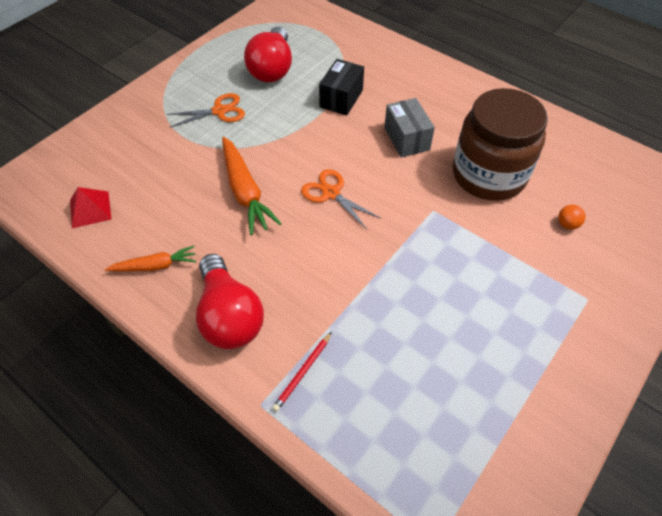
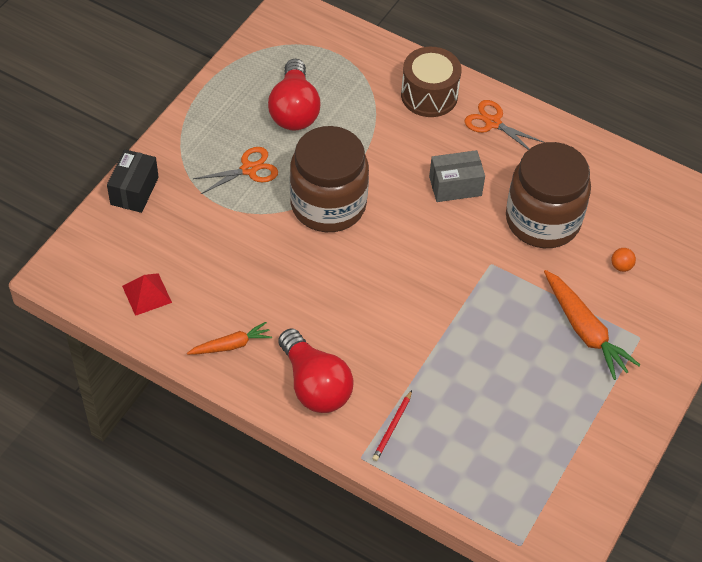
camera: 10 degrees left, 0 degrees up
(245, 192) = (300, 261): orange carrot -> orange carrot (585, 331)
(284, 145) = (328, 204): none -> brown jar
(331, 193) = (387, 254): orange scissors -> orange scissors (493, 123)
(341, 98) = (378, 142): black box -> black box (134, 191)
(393, 66) = (429, 95): none -> brown drum
(406, 139) = (455, 186): grey box -> grey box turned 75 degrees counterclockwise

